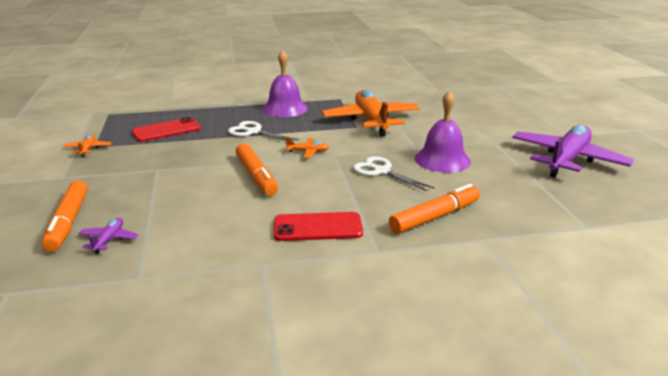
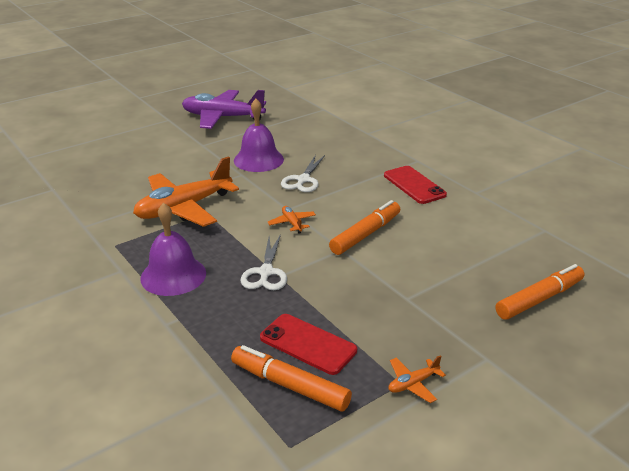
camera: 115 degrees left, 5 degrees up
(109, 240) = (530, 264): purple plane -> none
(435, 217) = (356, 150): orange marker -> orange marker (290, 385)

